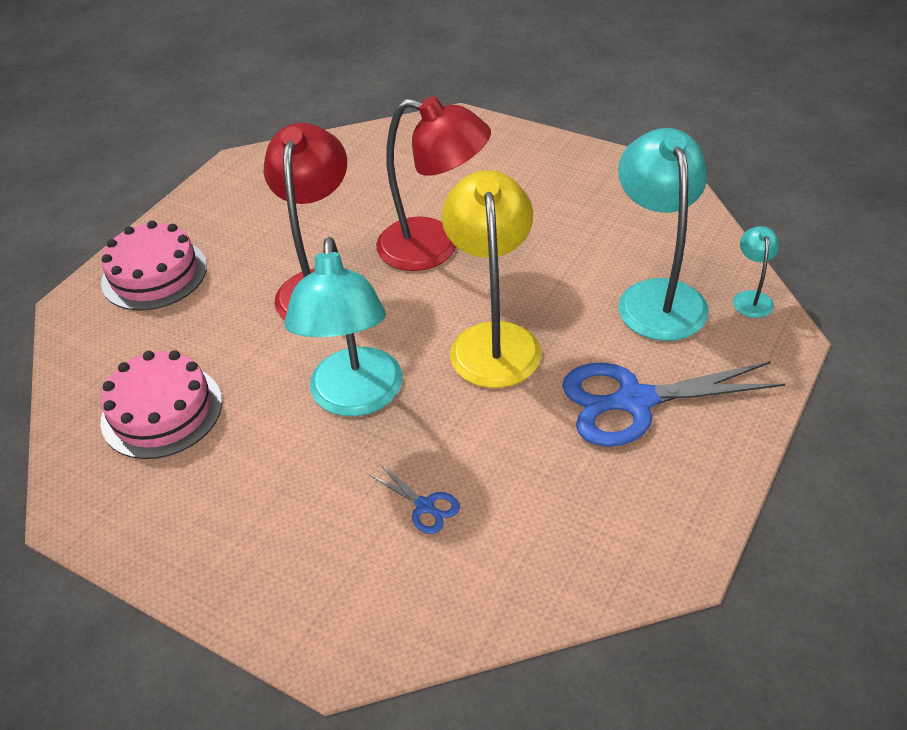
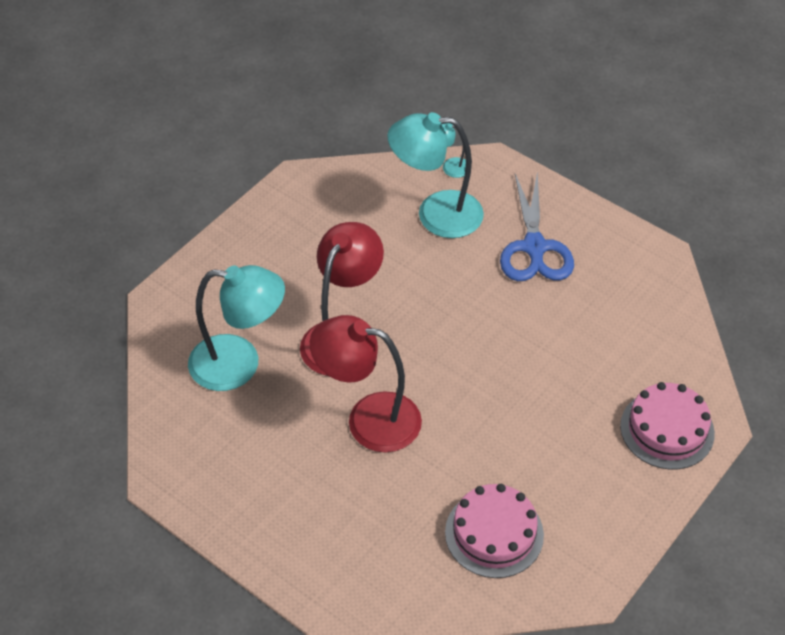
camera: 85 degrees left, 5 degrees up
(154, 274) = (318, 549): pink cake -> pink cake (667, 429)
(356, 398) = (503, 402): turquoise lamp -> turquoise lamp (239, 364)
(425, 506) = (608, 371): blue scissors -> none
(494, 340) = (460, 313): yellow lamp -> none

